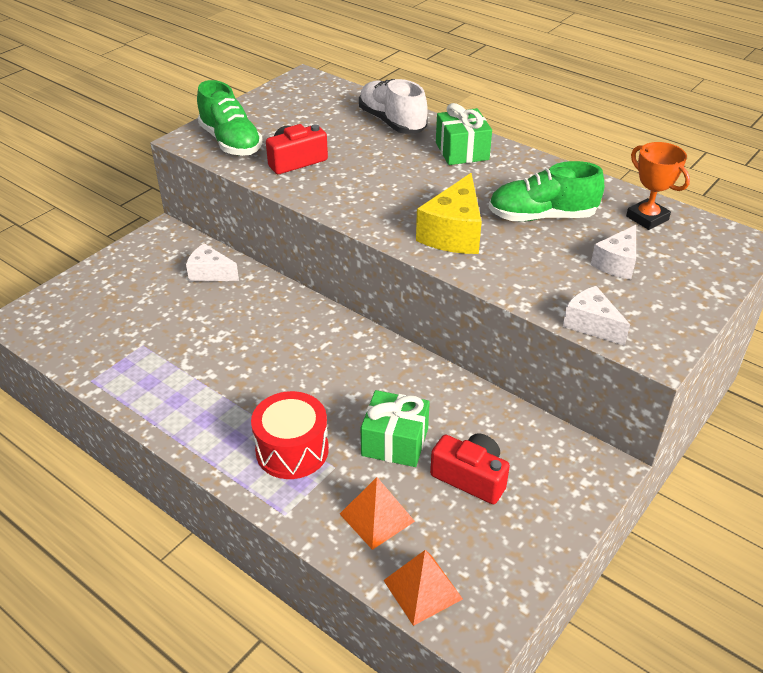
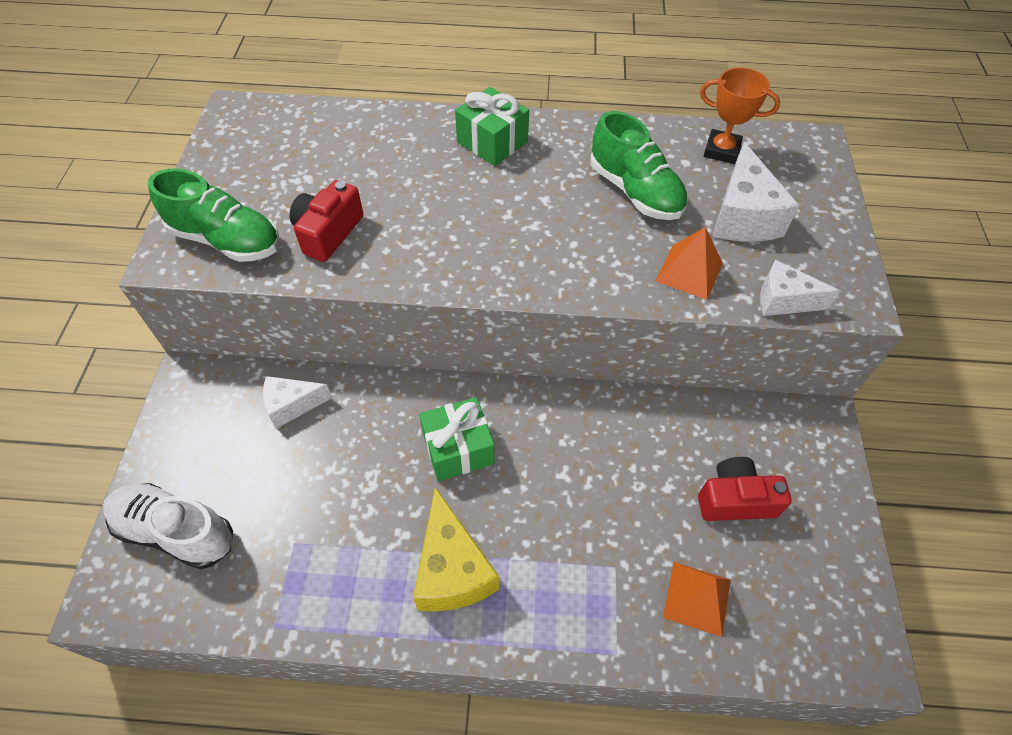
camera: 35 degrees left, 15 degrees up
(292, 450) = (561, 574): red drum -> none
(392, 122) = (388, 133): white shoe -> white shoe (176, 531)
(395, 442) = (643, 503): green gift -> green gift (458, 449)
(423, 589) = (795, 648): orange pyramid -> orange pyramid (689, 272)
(453, 233) = (575, 252): yellow cheese -> yellow cheese (452, 569)
(542, 216) = (635, 191): green shoe -> green shoe turned 90 degrees counterclockwise
(617, 263) = (743, 216): white cheese -> white cheese, size x1.56

